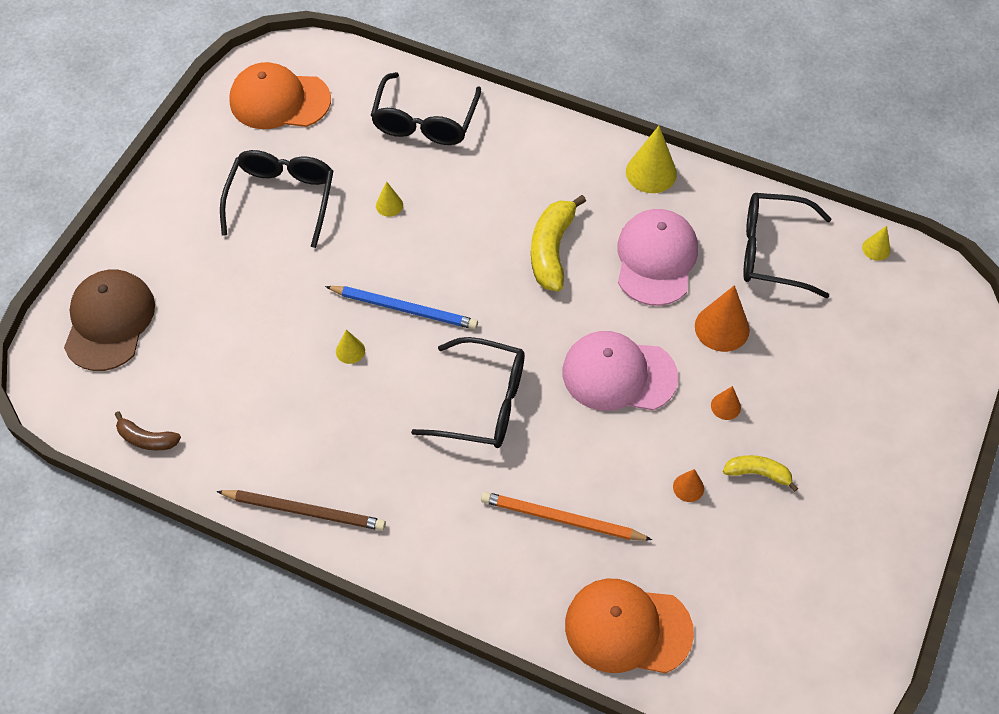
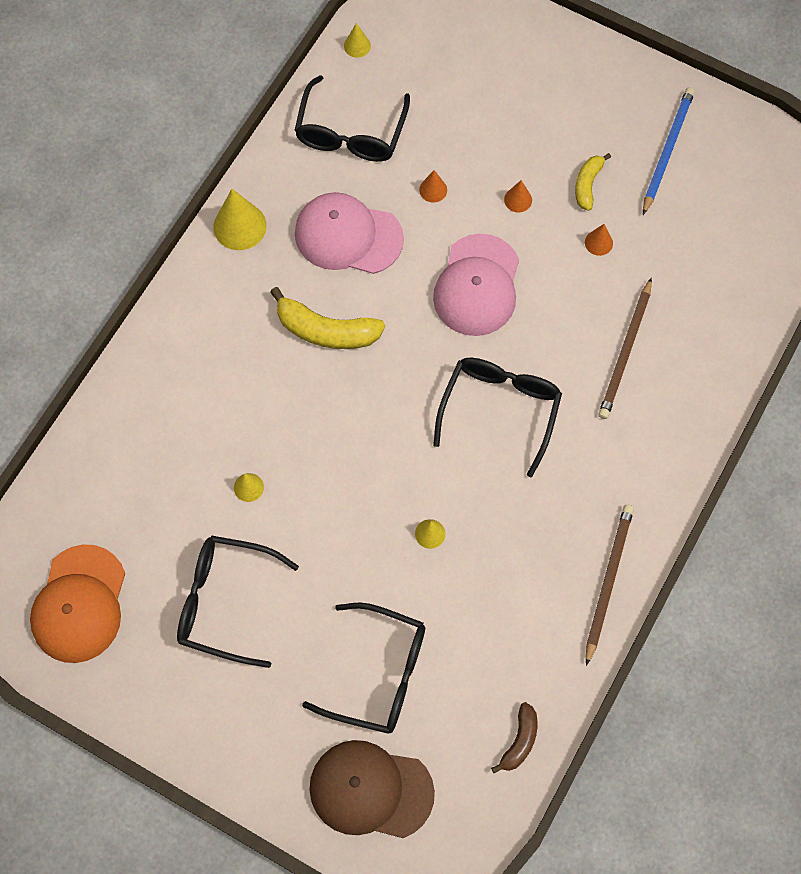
camera: 85 degrees left, 10 degrees up
(404, 309) = (384, 478): blue pencil -> blue pencil (667, 150)
(425, 121) = (137, 444): black glasses -> black glasses (379, 674)
(561, 519) = (625, 352): orange pencil -> brown pencil
(627, 628) = (730, 309): orange cap -> none
(722, 328) = (433, 190): orange cone -> orange cone, size x0.53

